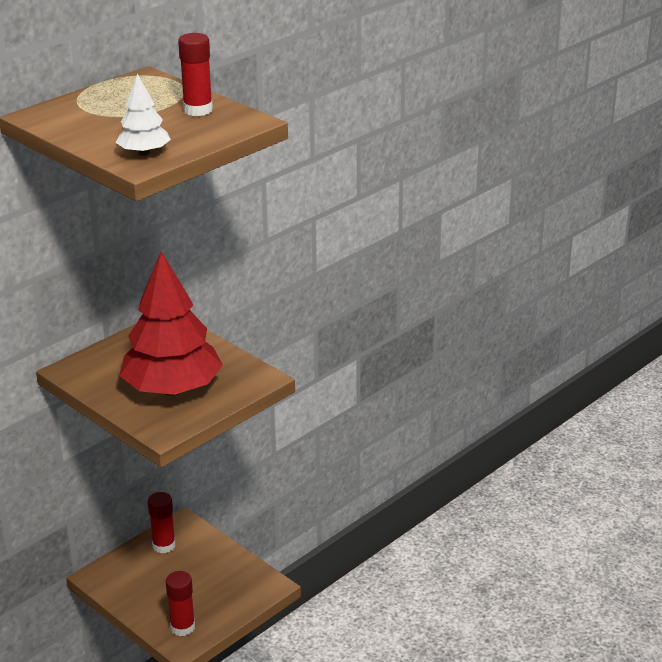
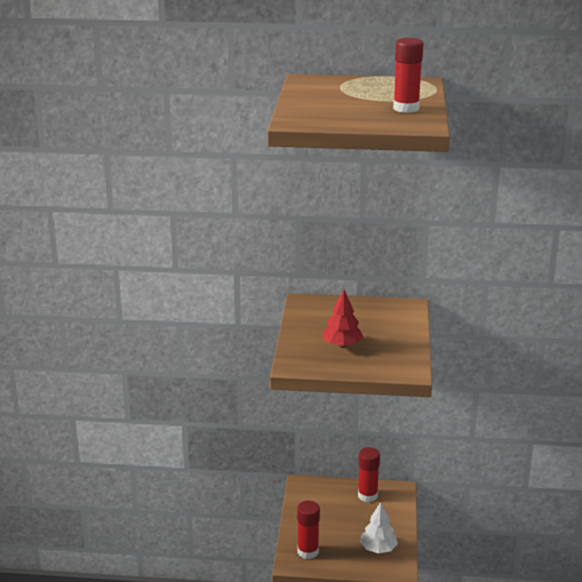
camera: 50 degrees right, 5 degrees down
(144, 153) = (313, 117): white tree -> white tree (378, 549)
(172, 389) = (342, 345): red tree -> red tree, size x0.46

